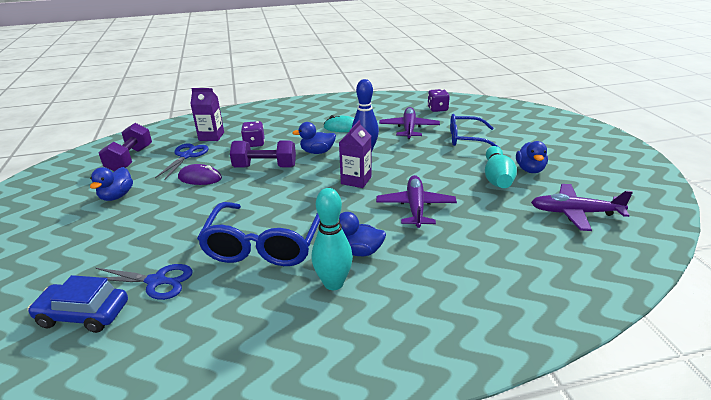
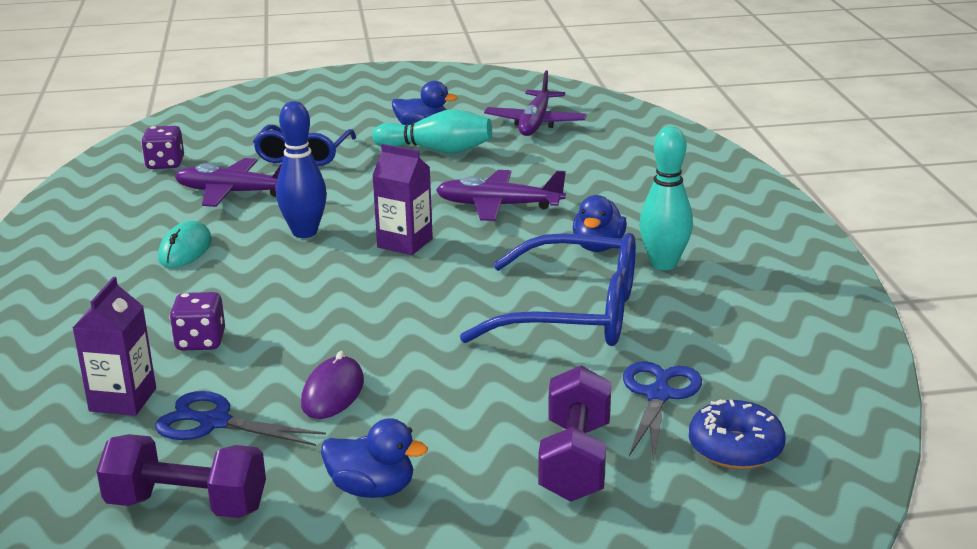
camera: 85 degrees left, 5 degrees down
(83, 314) = (735, 448): blue car -> blue donut
(265, 167) = (318, 324): purple dumbbell -> purple dumbbell (575, 461)
(317, 152) = (281, 274): blue duck -> none

